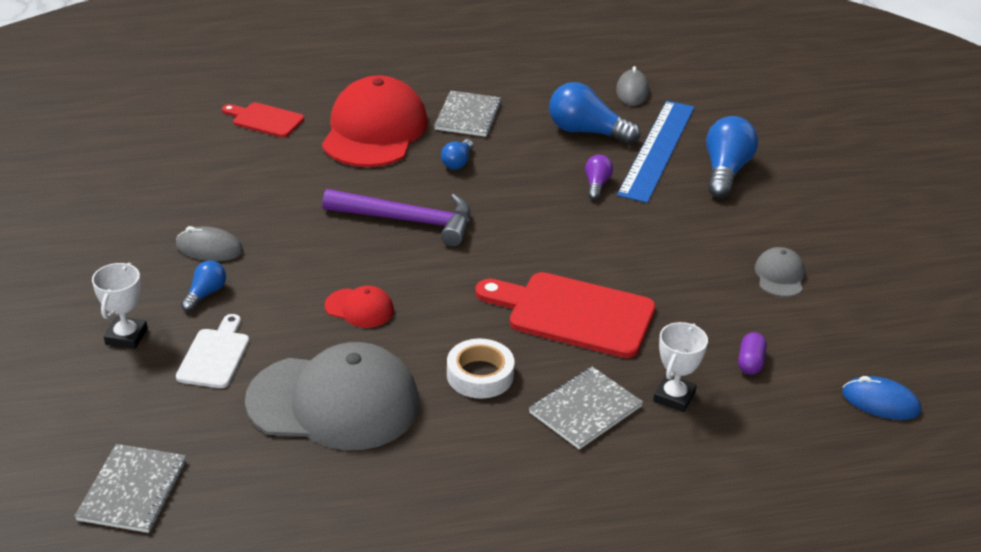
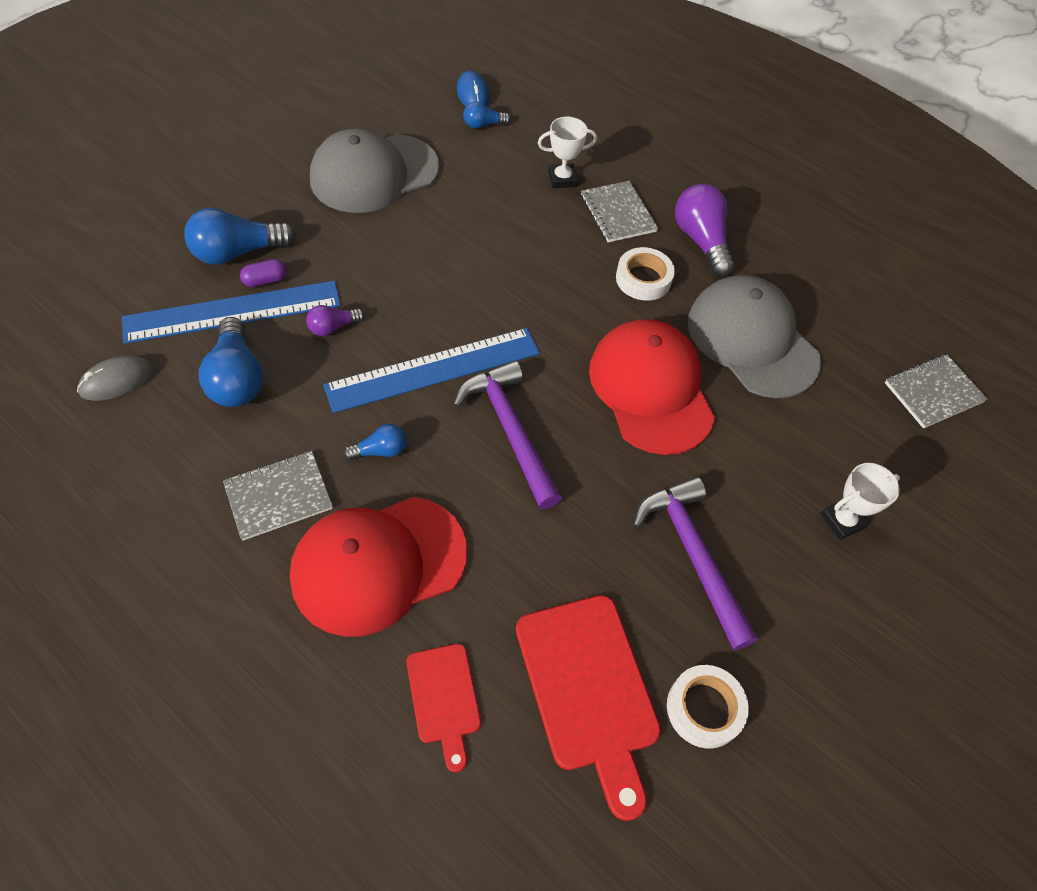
camera: 130 degrees left, 20 degrees up
(123, 198) = (704, 709): none -> white tape
(205, 294) = (744, 507): blue light bulb -> blue light bulb (483, 125)
(209, 248) = (693, 555): grey mouse -> purple hammer
(215, 355) = (792, 443): white cutting board -> none
(359, 308) = (651, 389): red cap -> red cap, size x2.25
(488, 450) = (701, 241): none -> purple light bulb
(505, 212) = (433, 369): none -> blue ruler
(573, 314) = (528, 262): red cutting board -> red cutting board (589, 690)
(585, 410) = (618, 213): grey notebook -> grey notebook turned 60 degrees clockwise
(750, 362) = (491, 157): purple capsule -> purple capsule (266, 280)
(779, 276) = (374, 174): grey cap -> grey cap, size x2.25

